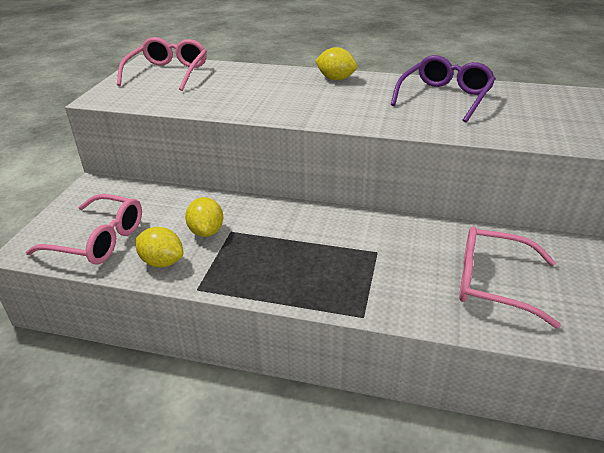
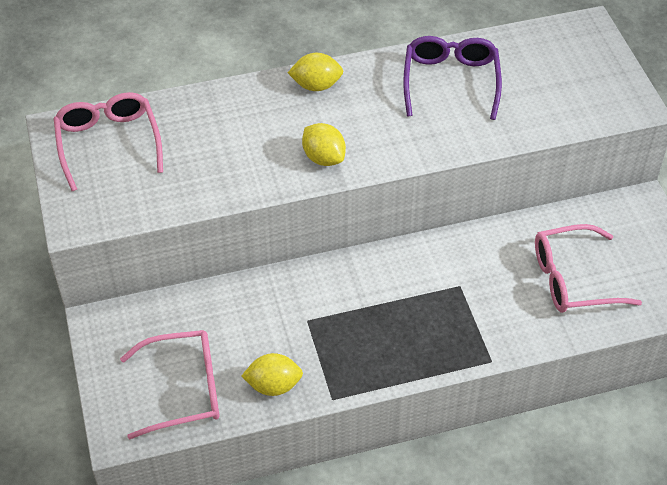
camera: 30 degrees left, 15 degrees up
(206, 231) = (284, 331): yellow lemon -> yellow lemon (323, 158)

